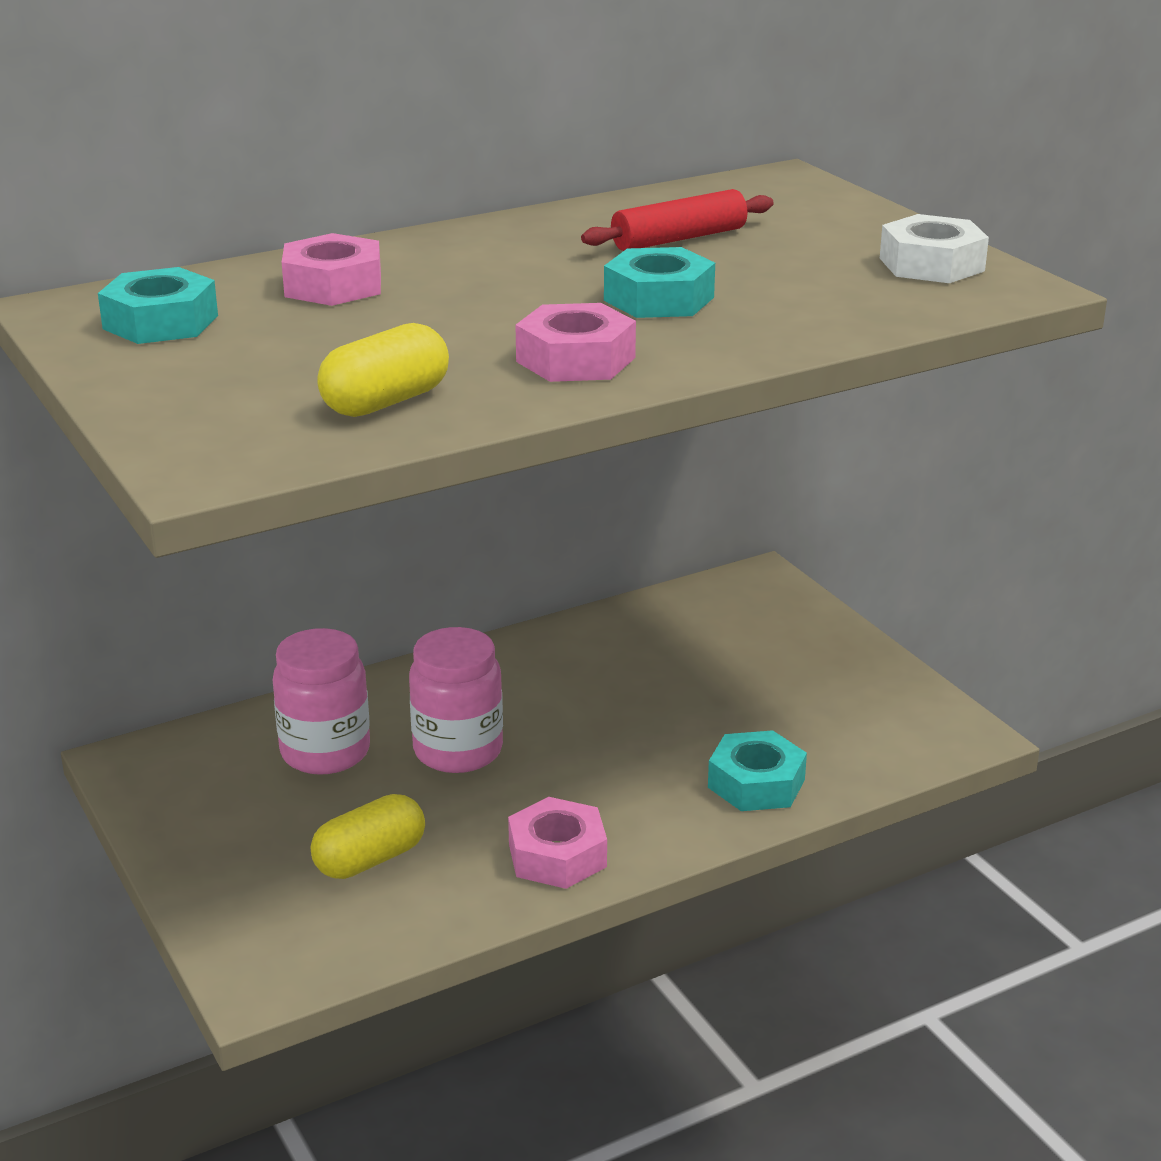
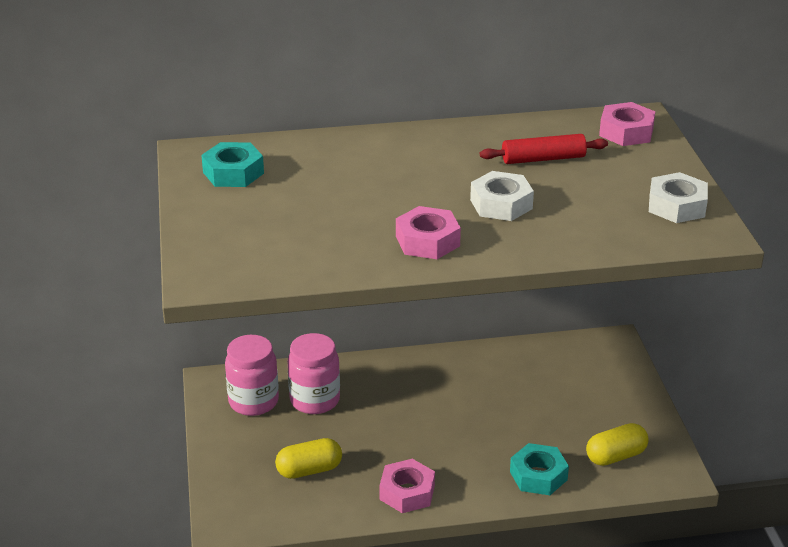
camera: 20 degrees right, 5 degrees up
(333, 285) = (334, 161): pink nut -> pink nut (626, 132)
(386, 402) = (313, 252): yellow capsule -> yellow capsule (615, 456)
(458, 751) = (384, 416): pink jar -> pink jar (253, 401)
(659, 299) = (501, 204): turquoise nut -> white nut

